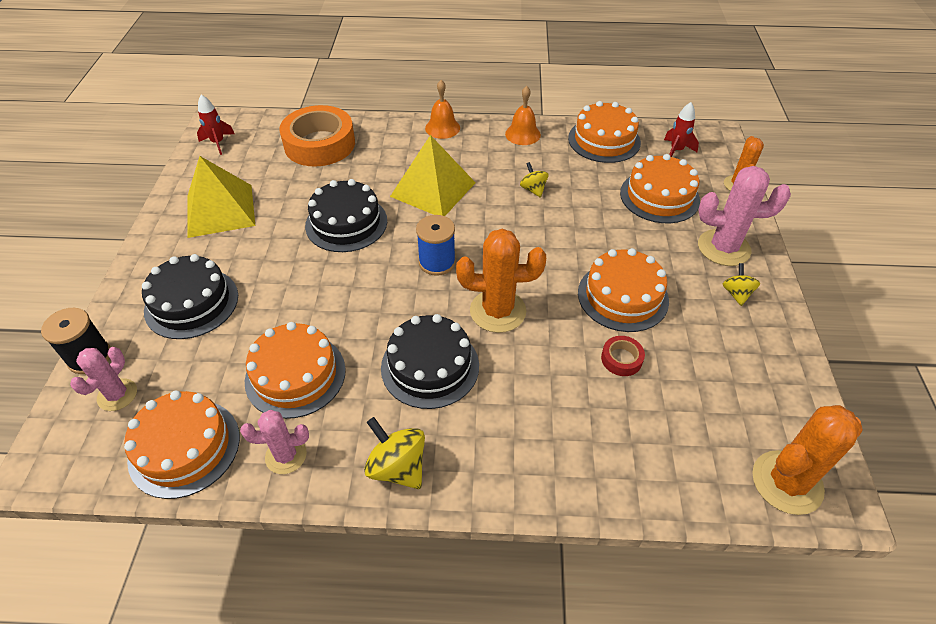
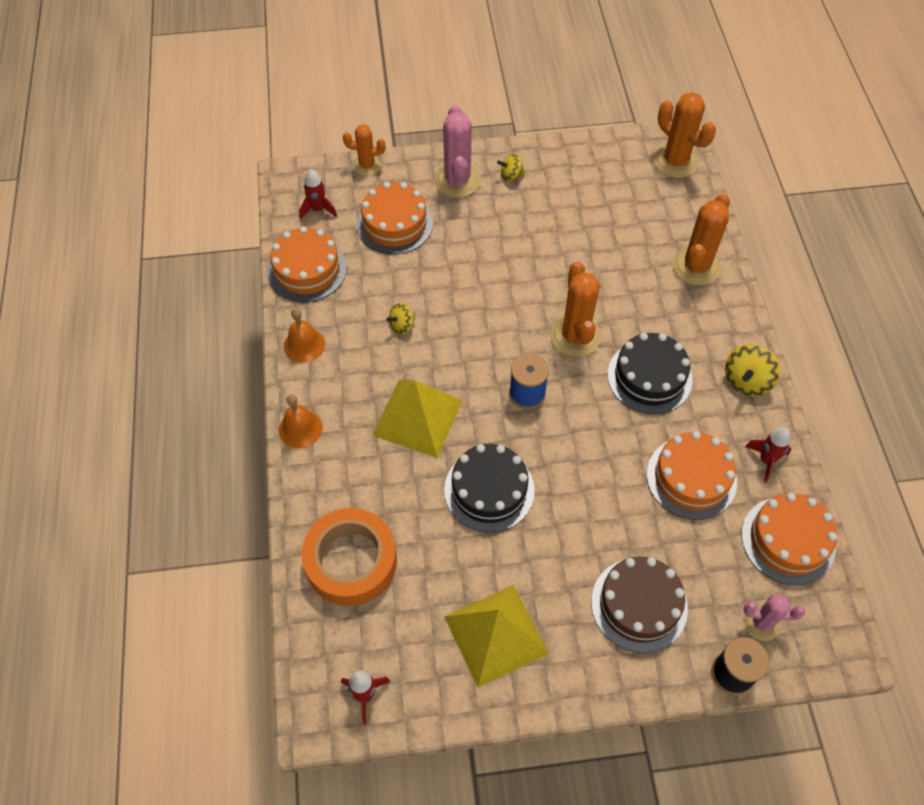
camera: 100 degrees left, 10 degrees up
(191, 303) = (639, 604): black cake -> brown cake
(286, 455) = (766, 460): pink cactus -> red rocket
(586, 457) = (696, 266): none -> orange cactus
(621, 359) = (601, 248): red tape -> none
(622, 296) = (533, 249): orange cake -> none

